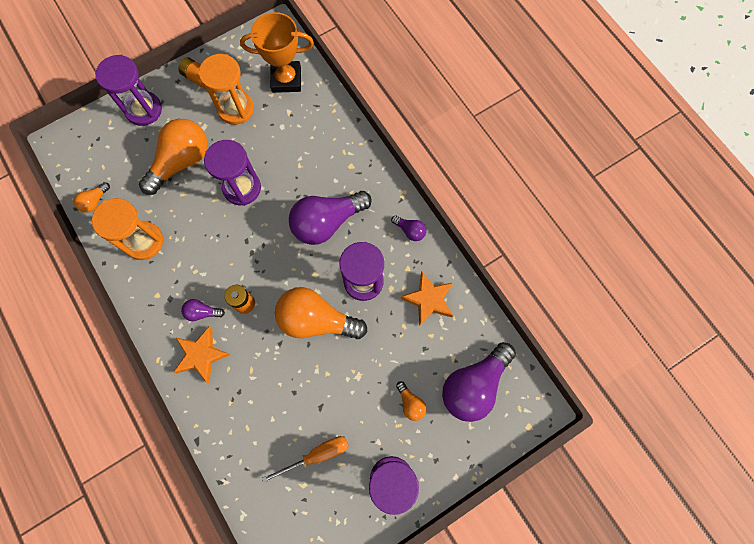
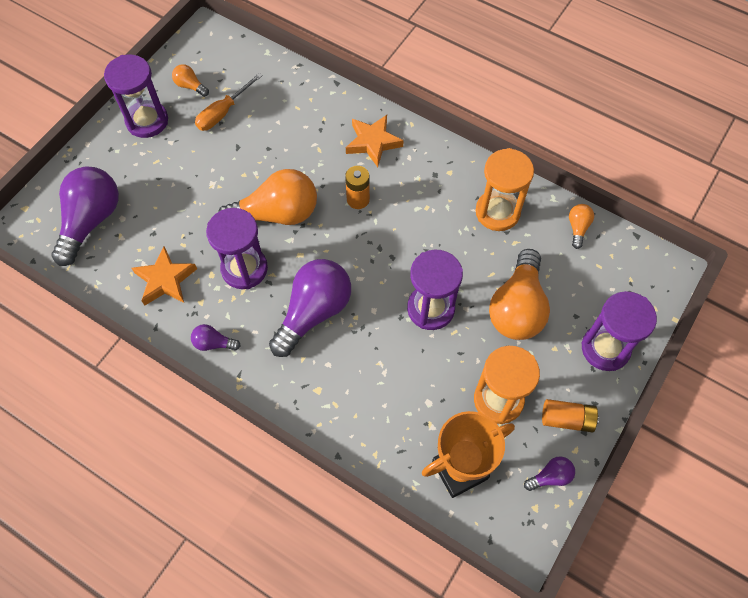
camera: 155 degrees right, 10 degrees down
(202, 312) = (395, 175): purple light bulb -> purple light bulb (550, 477)
(410, 403) = (150, 182): orange light bulb -> orange light bulb (190, 86)

